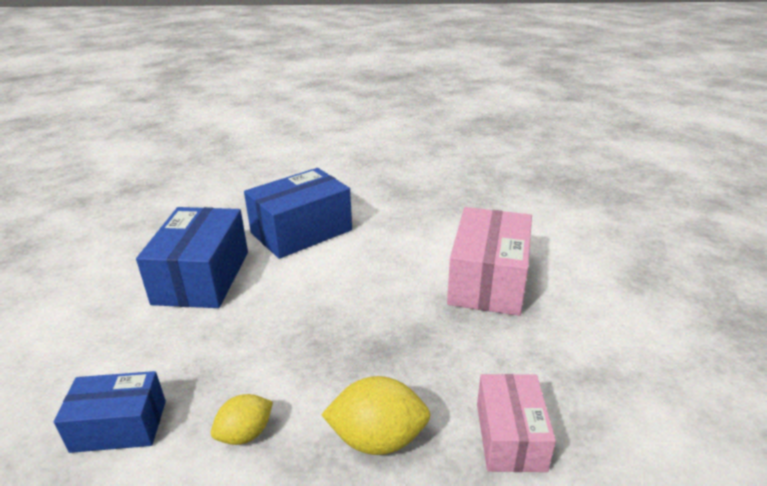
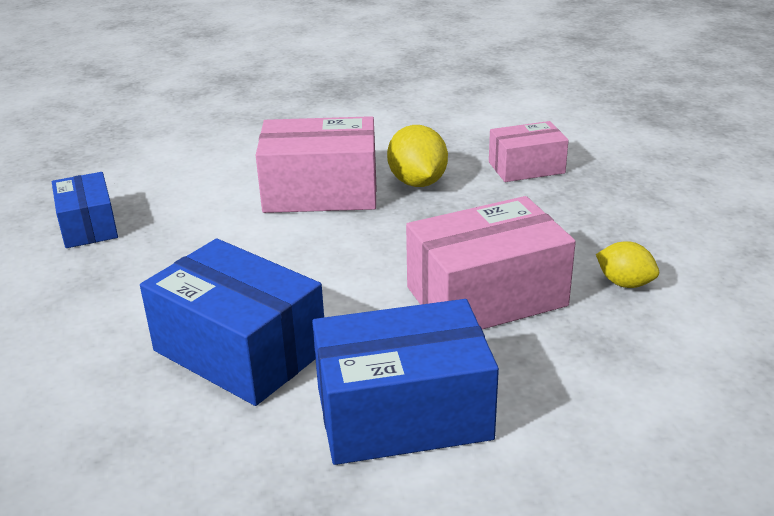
camera: 105 degrees left, 0 degrees up
(119, 426) = (685, 366): blue box -> blue box (88, 226)
(286, 338) = (486, 296): none -> pink box
(377, 439) = (574, 218): yellow lemon -> yellow lemon (417, 182)

